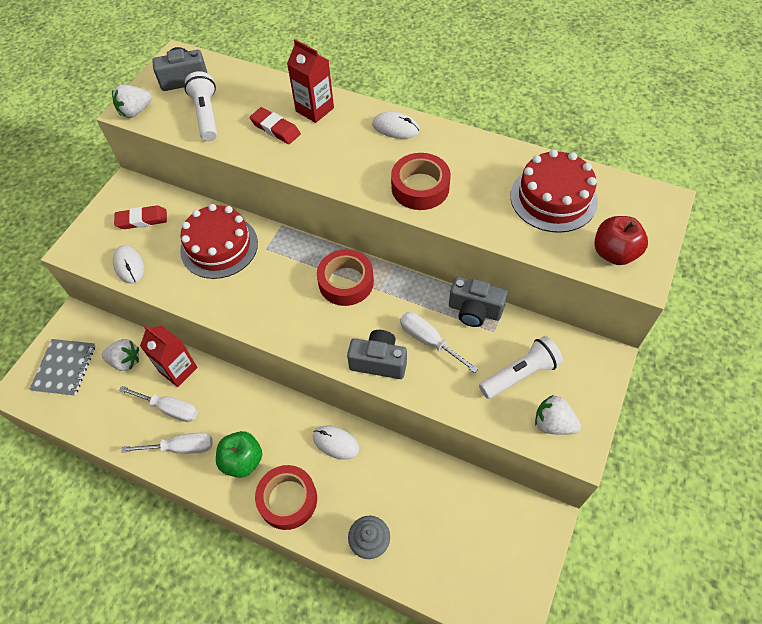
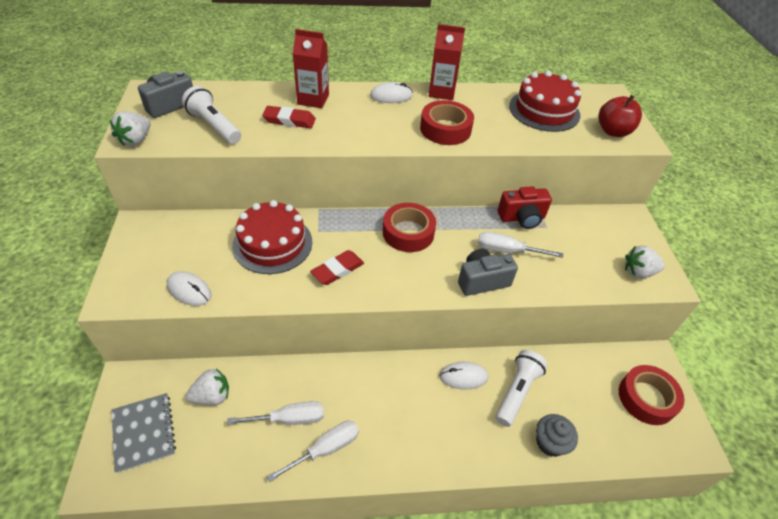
camera: 35 degrees left, 10 degrees down
(142, 220) = (175, 247): red eraser -> red eraser (337, 270)
(178, 370) = (274, 380): red carton -> red carton (441, 92)
(242, 460) = (393, 431): green apple -> none
(288, 499) = (458, 444): red tape -> red tape (646, 398)
(474, 311) = (522, 218): grey camera -> red camera
(520, 374) = (589, 248): white flashlight -> white flashlight (517, 392)

